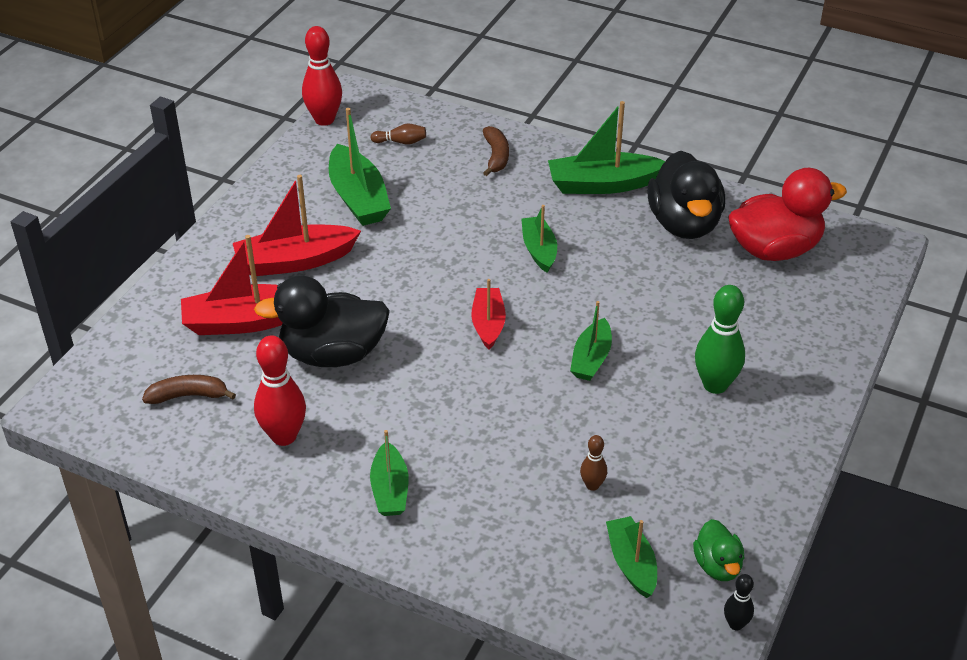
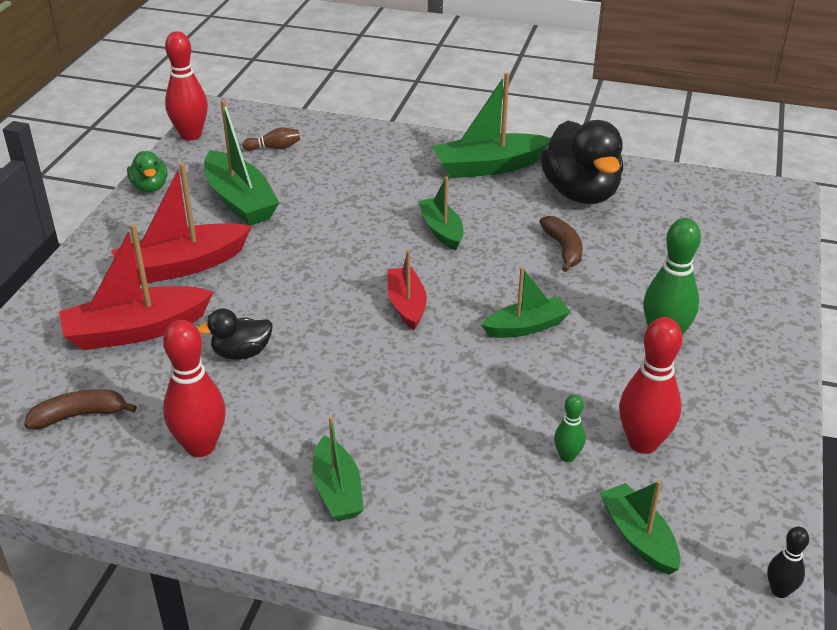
camera: 10 degrees left, 5 degrees down
(332, 354) = (241, 353): black duck -> black duck, size x0.50
(496, 156) = (374, 152): brown banana -> brown banana (563, 249)
(591, 359) = (526, 327): green boat -> green boat turned 120 degrees counterclockwise
(592, 485) = (567, 456): brown bowling pin -> green bowling pin
(662, 482) = (643, 443): none -> red bowling pin
(717, 566) = (735, 527): green duck -> green duck (150, 187)
(774, 249) = (677, 207): red duck -> none

